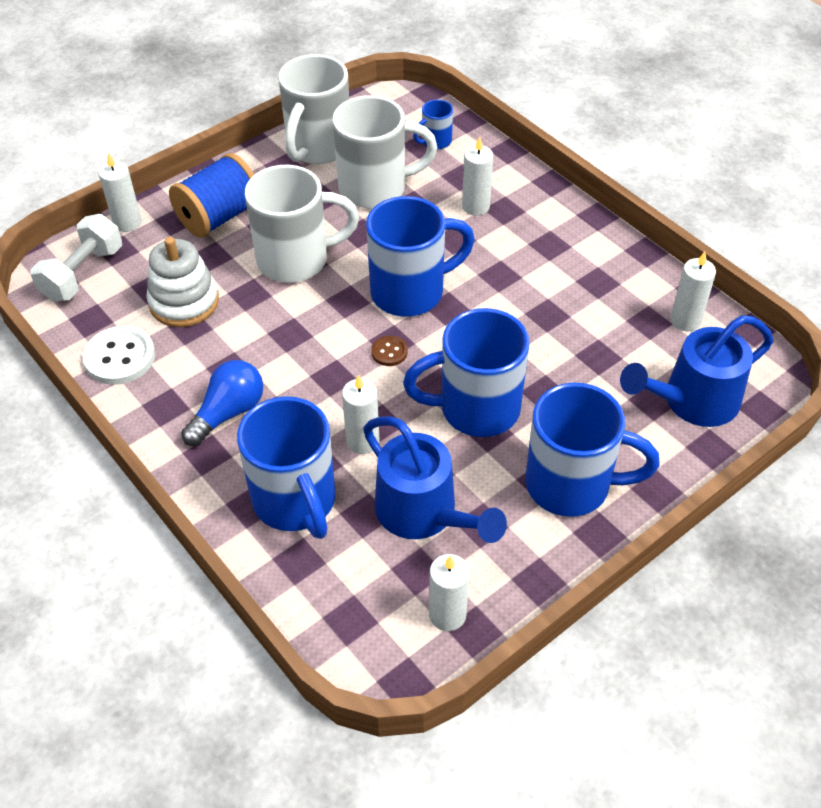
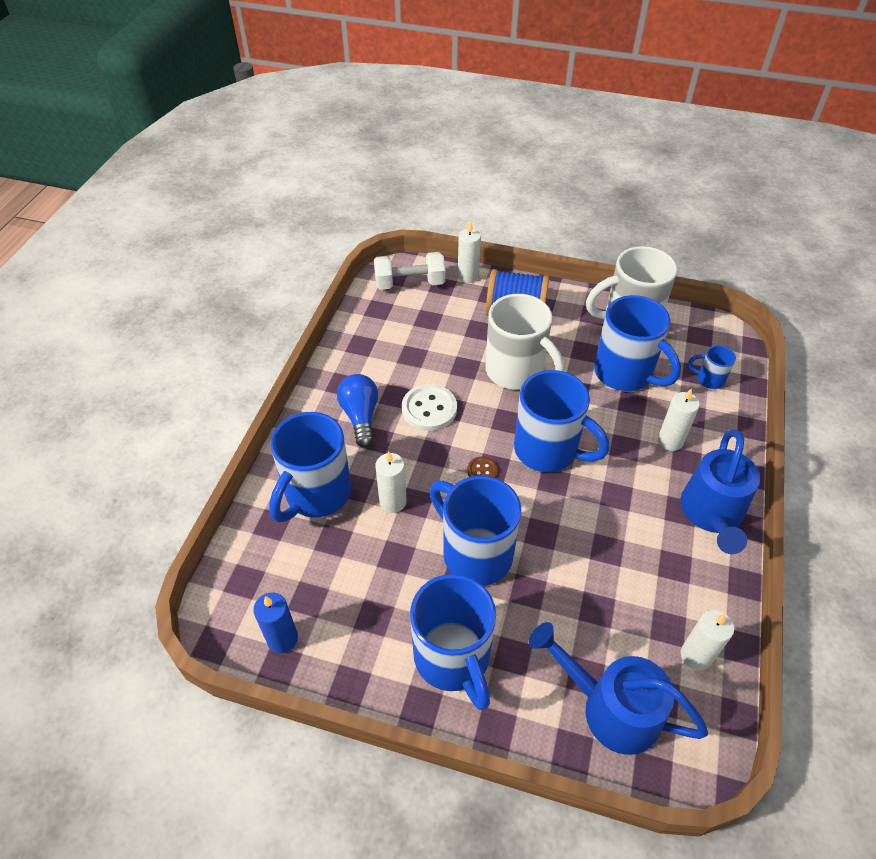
camera: 55 degrees right, 0 degrees up
(120, 357) = (361, 339): white button -> white button (429, 409)
(184, 302) = (429, 341): white stacking toy -> none
(228, 413) = (360, 416): blue light bulb -> blue light bulb turned 105 degrees counterclockwise
(375, 188) = (625, 374): white mug -> blue mug
(424, 514) = (357, 575): blue watering can -> blue watering can (712, 515)
(447, 615) = (282, 639): white candle -> blue candle

